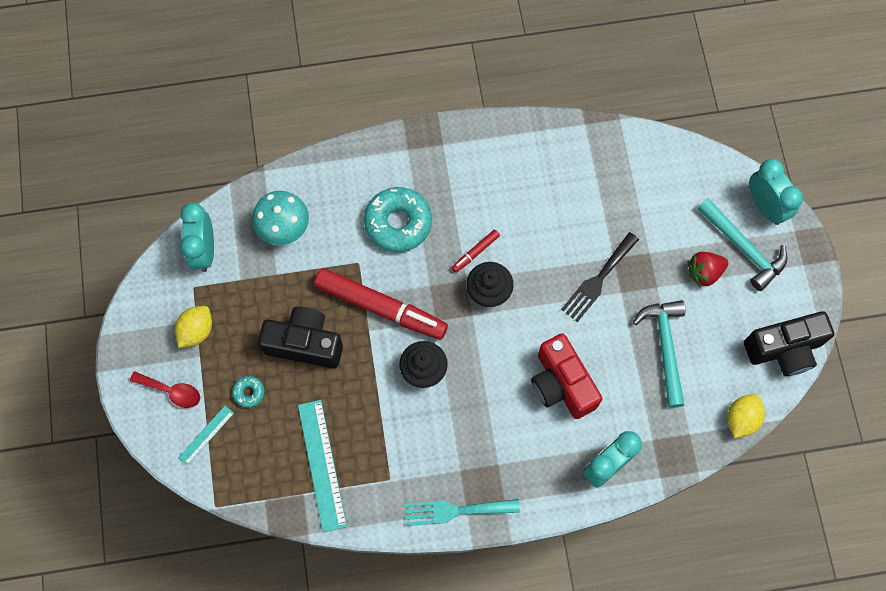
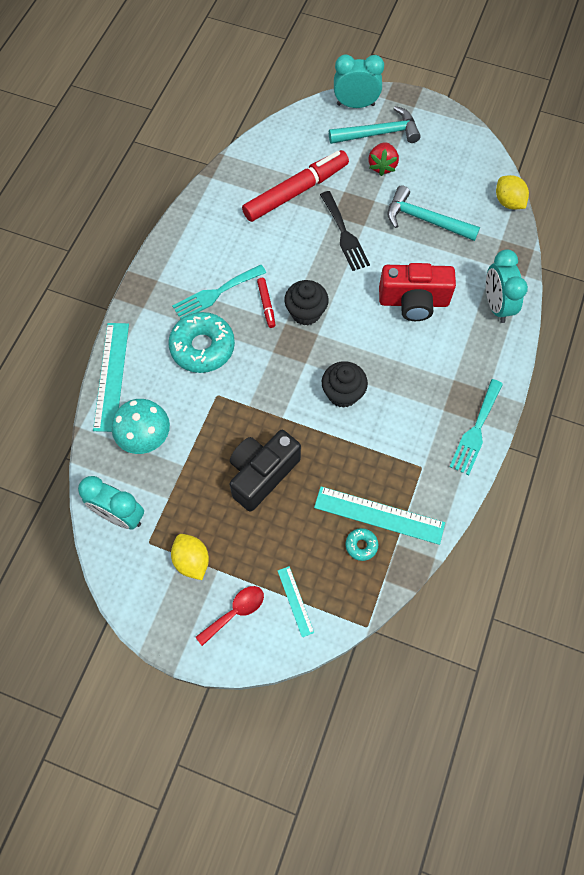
camera: 60 degrees left, 5 degrees down
(249, 392) = (278, 543): turquoise donut -> turquoise donut (361, 545)
(325, 165) = (111, 376): none -> turquoise ruler
(380, 307) = (268, 398): red marker -> red marker (296, 192)
(460, 202) = (215, 293): none -> turquoise fork
(784, 349) = (471, 150): black camera -> none

